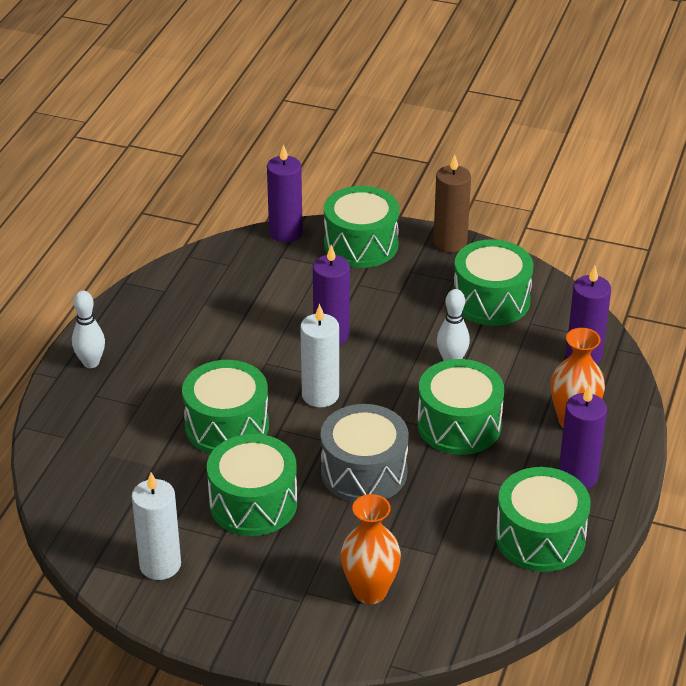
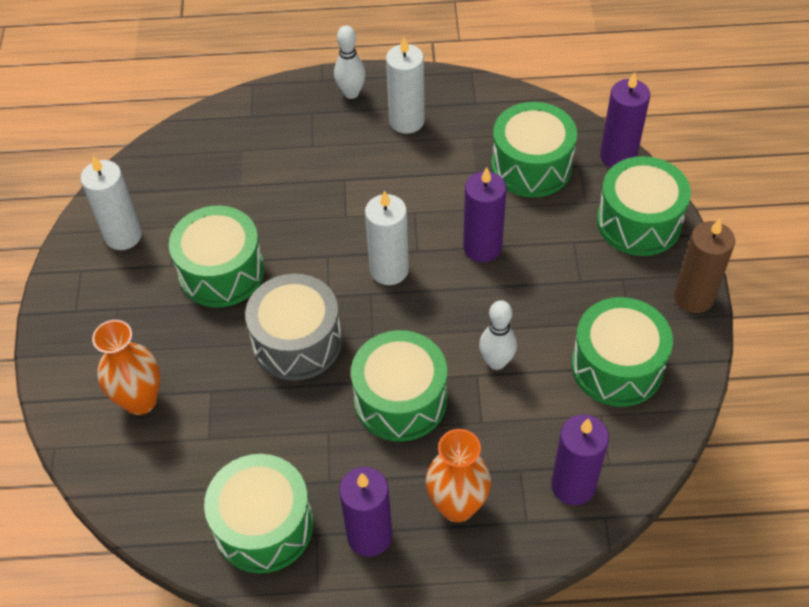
camera: 70 degrees right, 15 degrees up
(154, 337) = (406, 121): none -> white candle
(227, 426) = (314, 216): green drum -> green drum (531, 166)

